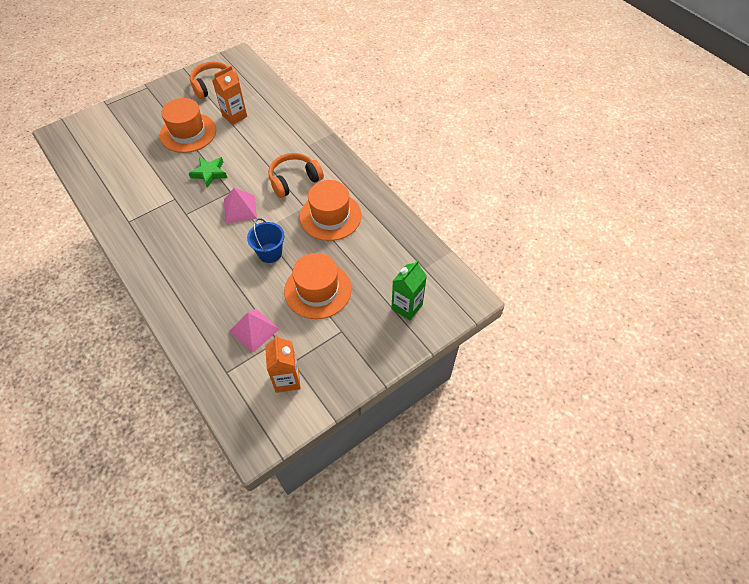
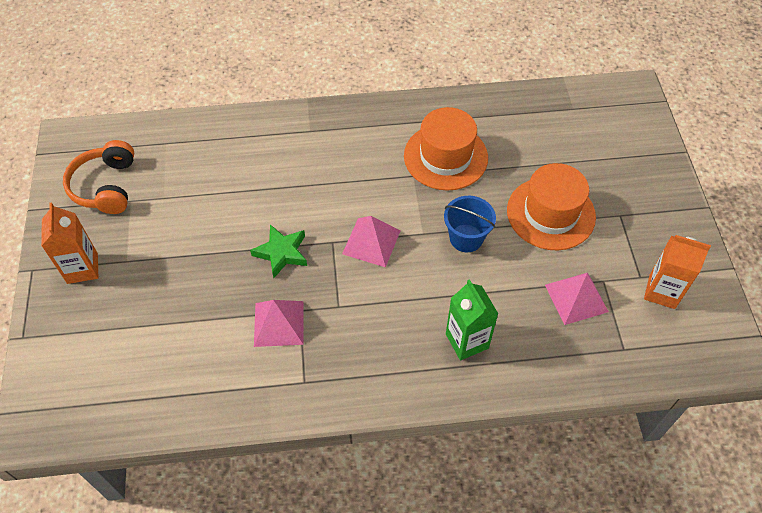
camera: 60 degrees left, 0 degrees up
(161, 194) = (278, 323): none -> pink pyramid
(188, 133) = (180, 250): orange hat -> none
(234, 116) = (191, 185): orange carton -> orange carton (82, 268)
(294, 180) = (361, 168): orange headphones -> none
(407, 307) = (617, 145): green carton -> green carton (467, 341)

